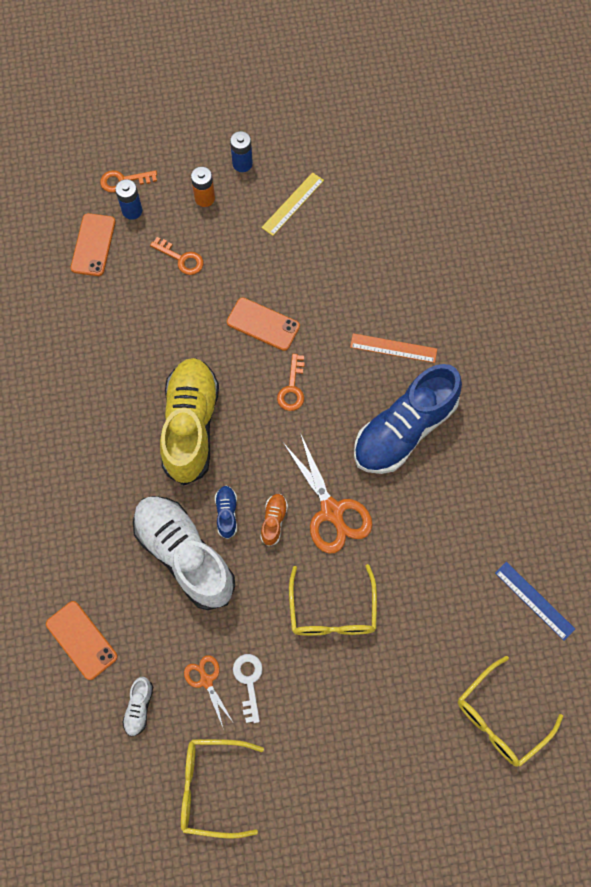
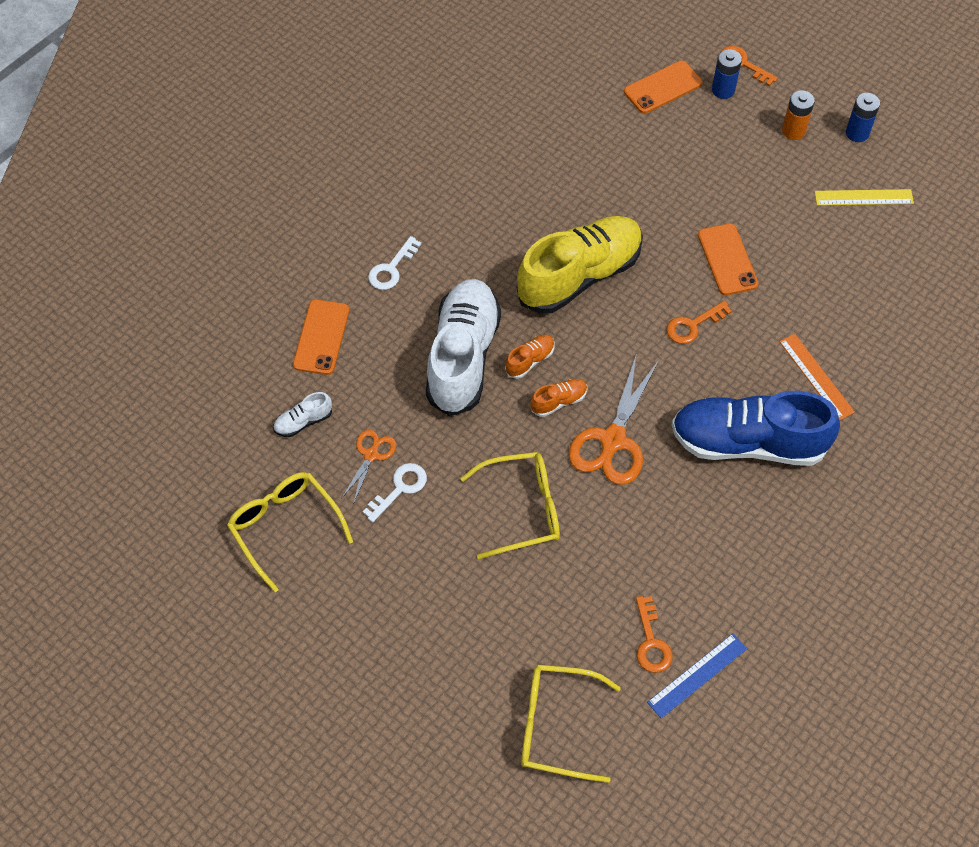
camera: 50 degrees right, 10 degrees down
(70, 545) = (391, 269): none -> white key
(181, 259) = (720, 156): orange key -> orange key (651, 642)
(226, 513) = (530, 360): blue shoe -> orange shoe
(332, 612) = (522, 509): yellow glasses -> yellow glasses turned 150 degrees counterclockwise
(534, 600) = (697, 675): blue ruler -> blue ruler turned 45 degrees clockwise

